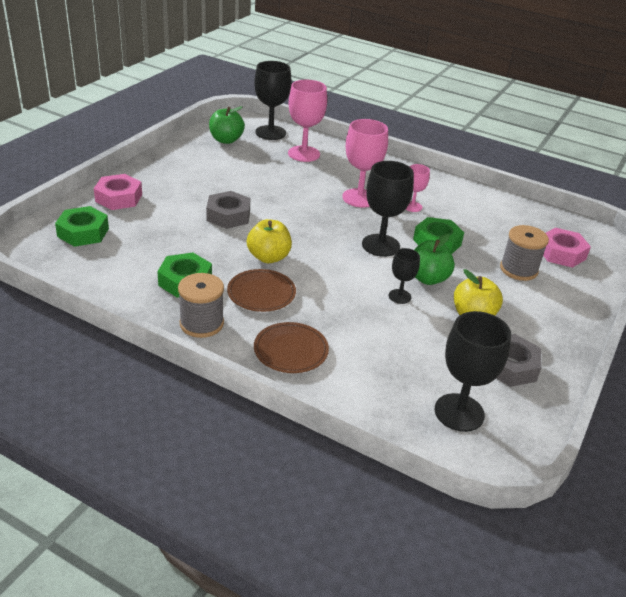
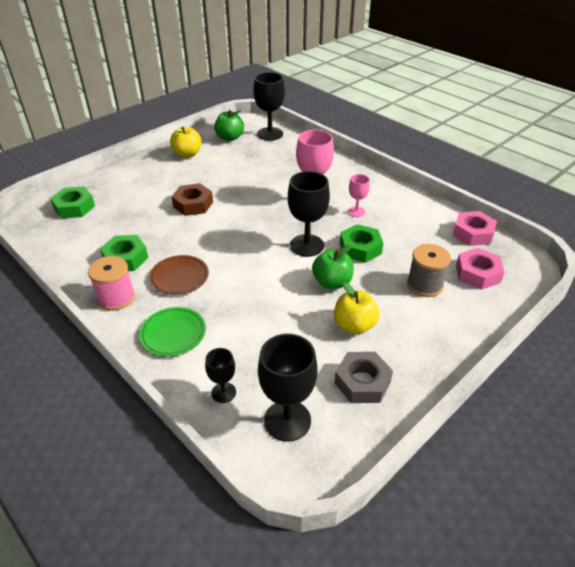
camera: 20 degrees right, 5 degrees up
(119, 198) = (117, 181): pink nut -> pink nut (473, 233)
(201, 323) = (116, 298): grey spool -> pink spool
(228, 216) = (193, 204): grey nut -> brown nut
(268, 257) = (204, 245): yellow apple -> yellow apple (187, 154)
(291, 350) = (173, 333): brown plate -> green plate
(304, 154) = (287, 155): pink goblet -> none
(399, 296) = (296, 296): black goblet -> black goblet (223, 392)

